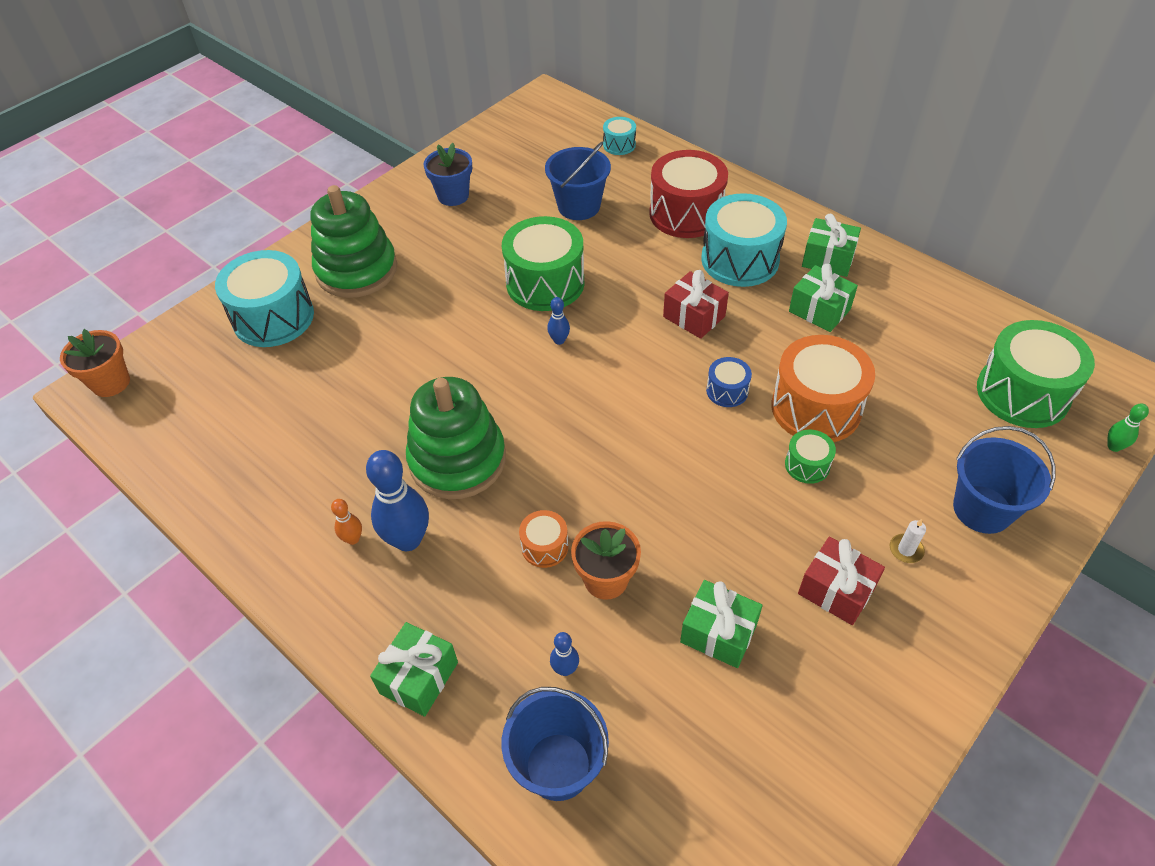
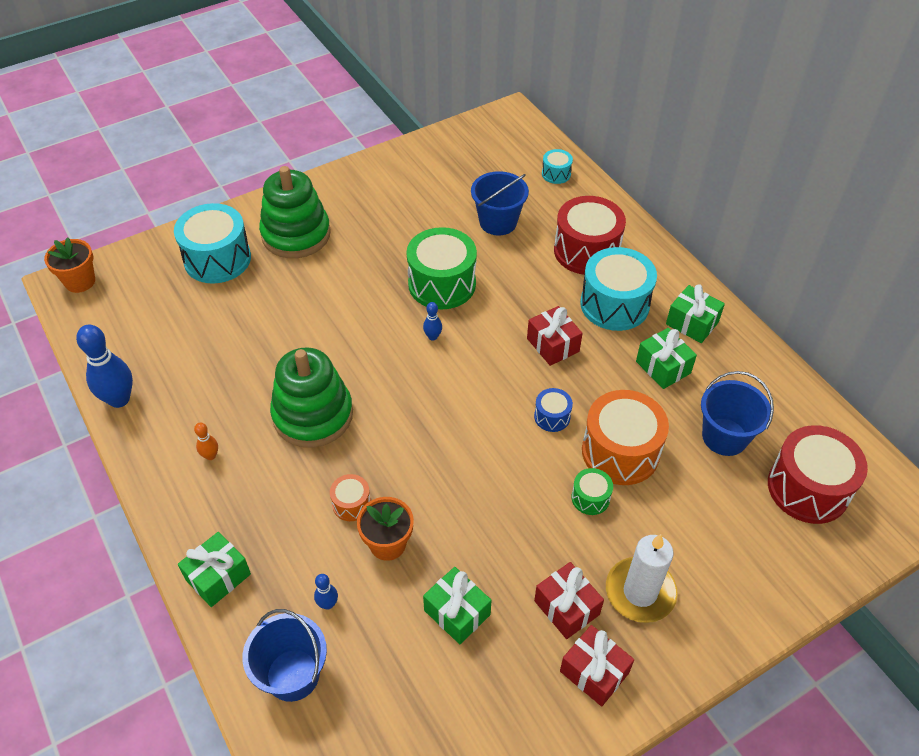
camera: 15 degrees right, 0 degrees up
(408, 540) = (251, 468): blue bowling pin -> blue bowling pin (119, 399)
(453, 196) = (398, 188): blue flower pot -> none
(898, 652) = (594, 672): none -> red gift
(906, 550) = (640, 592): white candle -> white candle, size x2.41
(982, 509) = (722, 577): blue bucket -> blue bucket (724, 437)
(1022, 393) = (808, 488): green drum -> red drum
(1113, 446) = (866, 558): green bowling pin -> none

